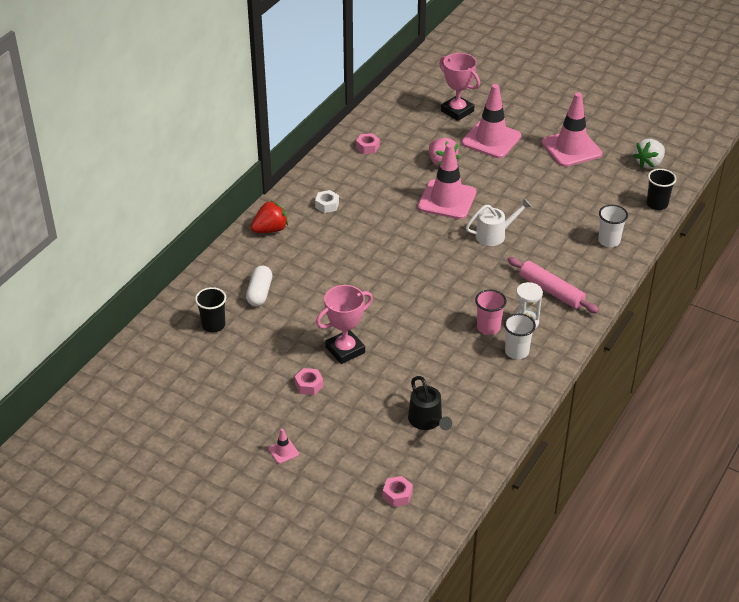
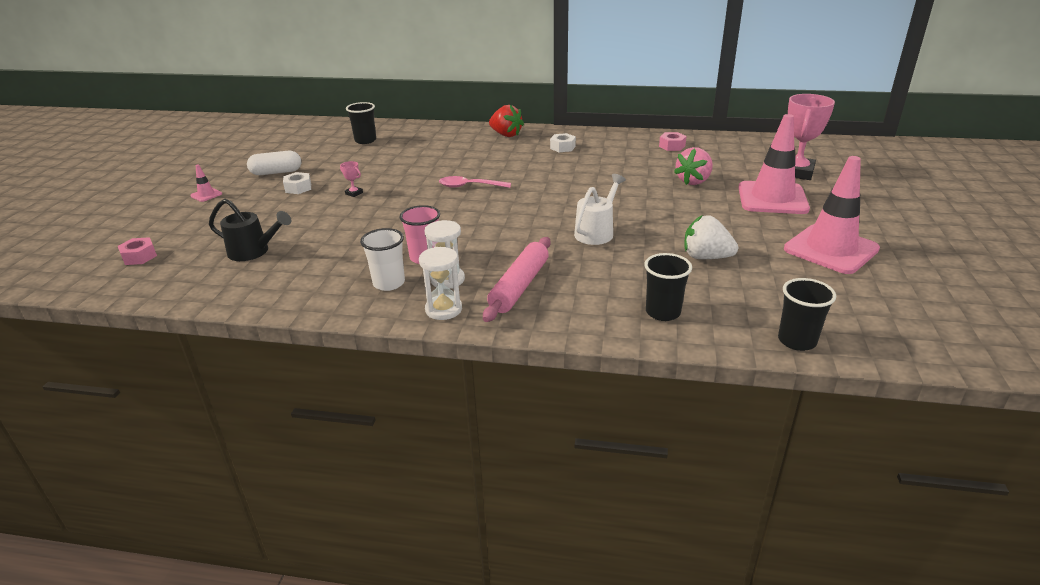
camera: 70 degrees right, 10 degrees down
(259, 293) = (416, 147): white capsule -> white capsule (276, 172)
(309, 385) = (298, 188): pink nut -> white nut
(345, 350) = (354, 193): pink trophy -> pink trophy, size x0.41
(375, 278) = (469, 186): none -> pink spoon
(427, 421) = (254, 252): black watering can -> black watering can turned 120 degrees counterclockwise
(447, 200) = (631, 195): pink traffic cone -> none
(495, 235) = (597, 232): white watering can -> white watering can turned 105 degrees counterclockwise
(564, 331) = (443, 309): none -> white hourglass
(609, 241) = (663, 312): white cup -> black cup
(649, 163) = (888, 316): white strawberry -> white strawberry (706, 257)

